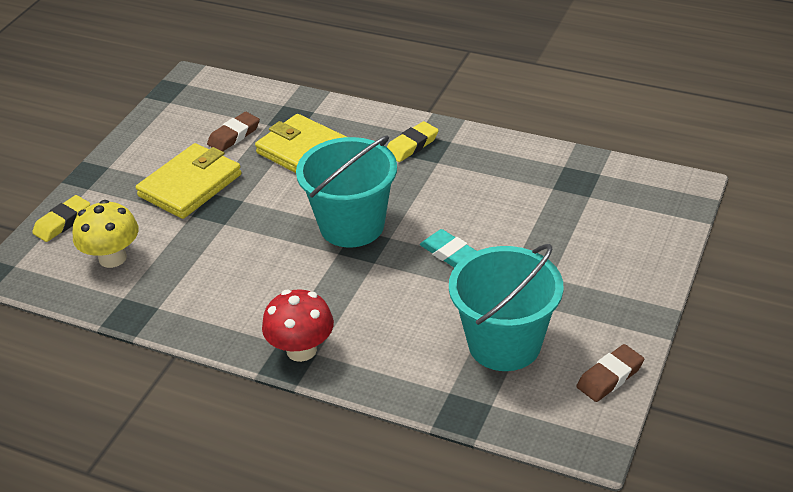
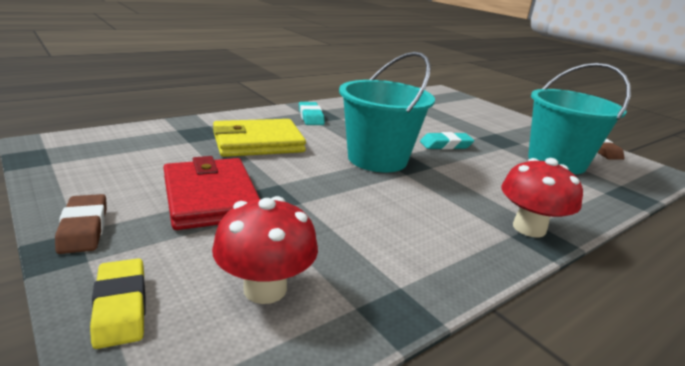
camera: 65 degrees left, 15 degrees down
(112, 258) = (265, 289): yellow mushroom -> red mushroom
(190, 185) = (211, 198): yellow wallet -> red wallet
(234, 135) = (175, 156): brown eraser -> brown eraser (84, 228)
(411, 145) = (311, 117): yellow eraser -> turquoise eraser

